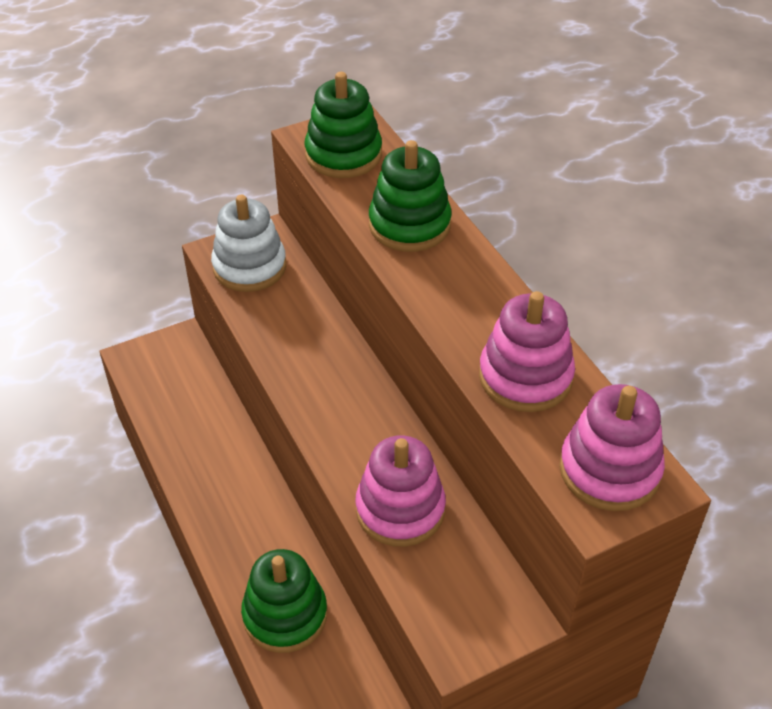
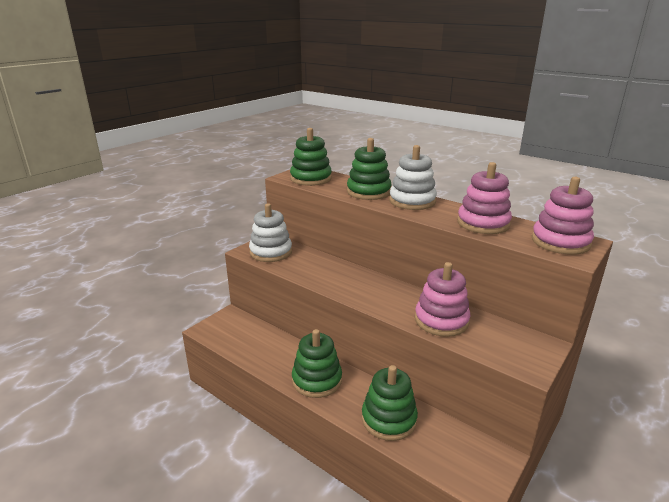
camera: 25 degrees left, 20 degrees down
(231, 510) = (317, 380): none -> green stacking toy
(460, 275) = (412, 201): none -> white stacking toy

